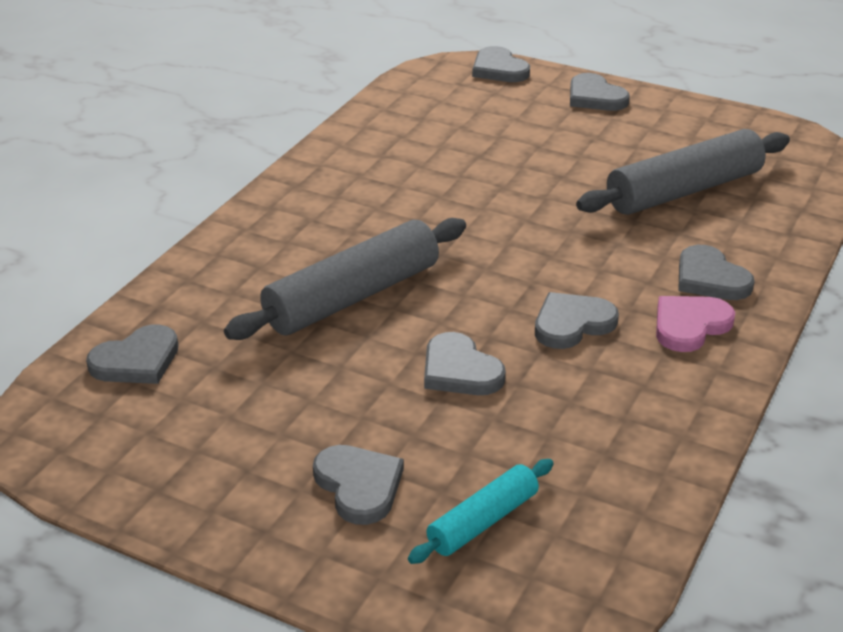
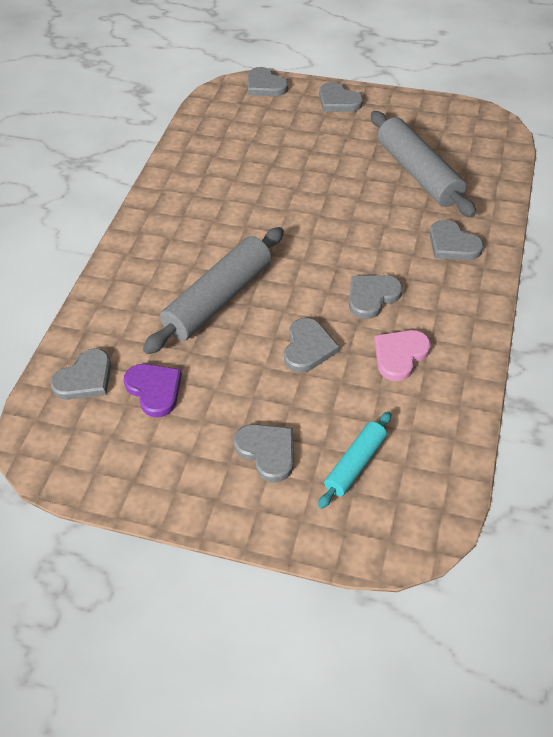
camera: 10 degrees left, 15 degrees up
(226, 388) = (154, 390): none -> purple heart
(460, 370) = (308, 347): grey heart -> grey heart turned 120 degrees counterclockwise
(684, 190) = (418, 173): grey rolling pin -> grey rolling pin turned 75 degrees counterclockwise
(690, 325) = (448, 285): pink heart -> pink heart (400, 355)

